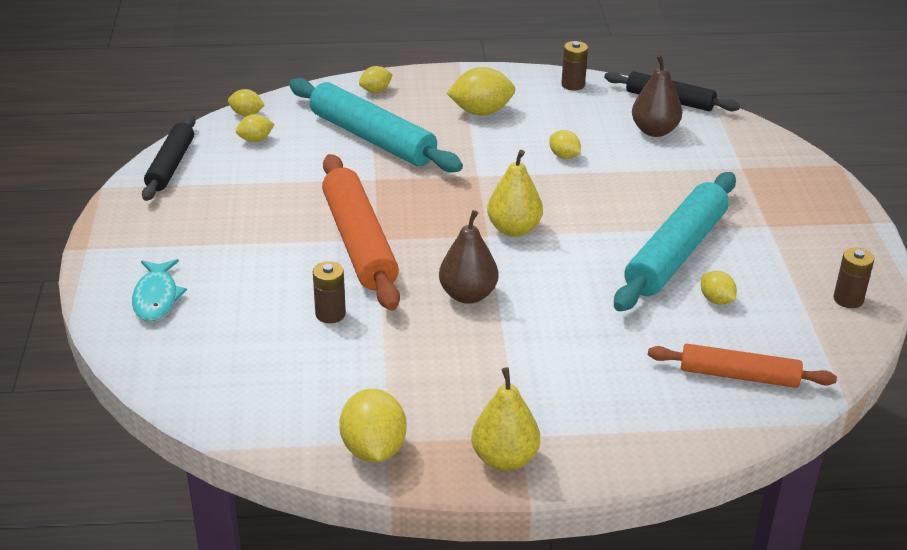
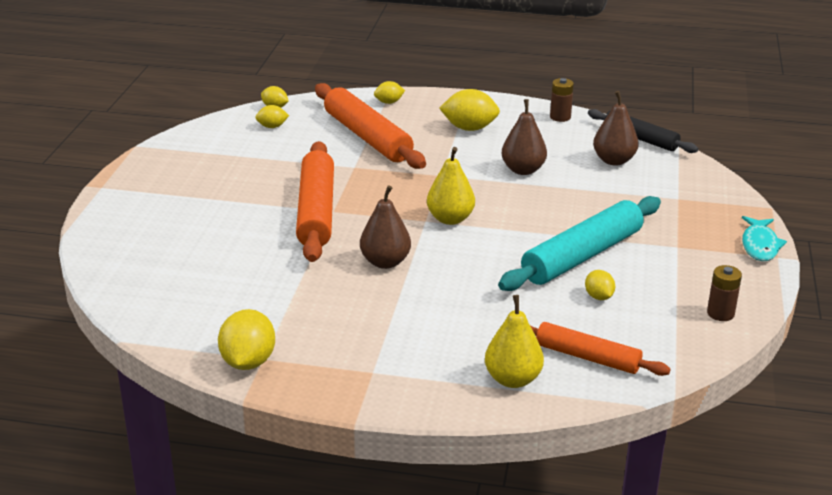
camera: 15 degrees right, 5 degrees down
(156, 297) = (136, 228): turquoise fish -> turquoise fish (760, 245)
(170, 165) = (196, 137): black rolling pin -> none
(330, 314) = (265, 260): brown battery -> none
(372, 138) = (367, 137): turquoise rolling pin -> orange rolling pin
(504, 459) = (351, 386): yellow pear -> yellow pear (513, 379)
(564, 156) = (523, 170): yellow lemon -> brown pear

